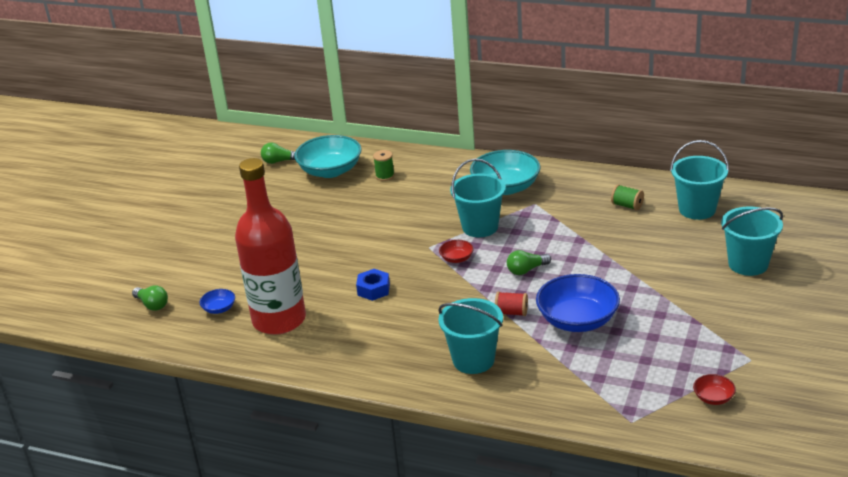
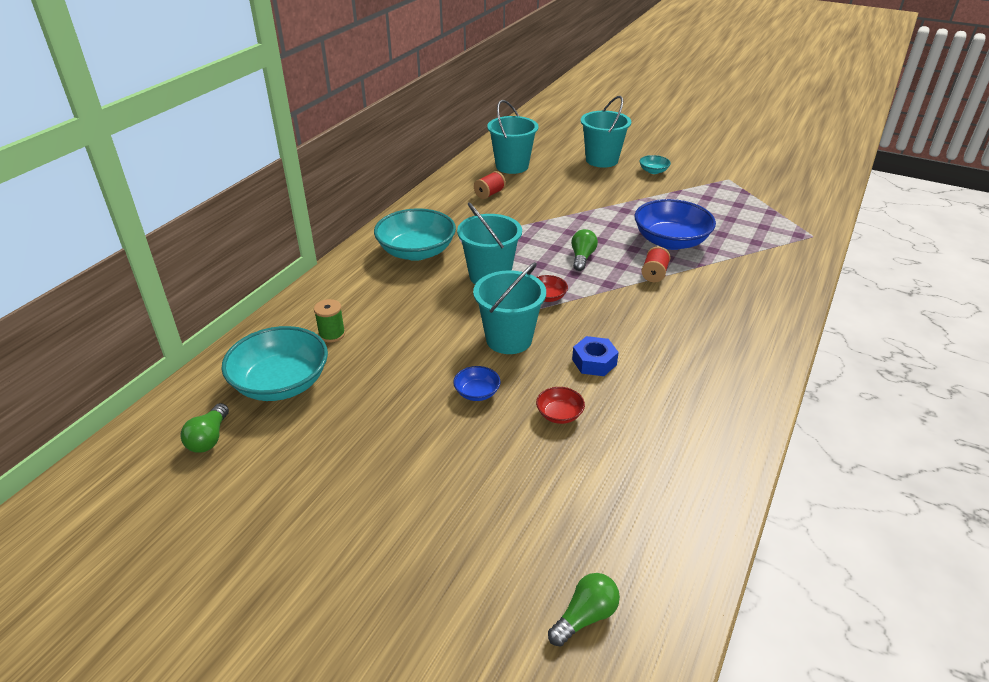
camera: 85 degrees left, 5 degrees up
(219, 309) = (611, 519): blue bowl -> blue bowl (477, 392)
(279, 320) = (647, 451): red bottle -> none
(473, 360) = (732, 304): turquoise bucket -> turquoise bucket (509, 339)
(526, 270) = (582, 257): green light bulb -> green light bulb turned 150 degrees counterclockwise
(627, 206) = (489, 194): green spool -> red spool
(713, 398) = (777, 199): red bowl -> red bowl (559, 414)
(740, 302) = (653, 171): none -> turquoise bowl

